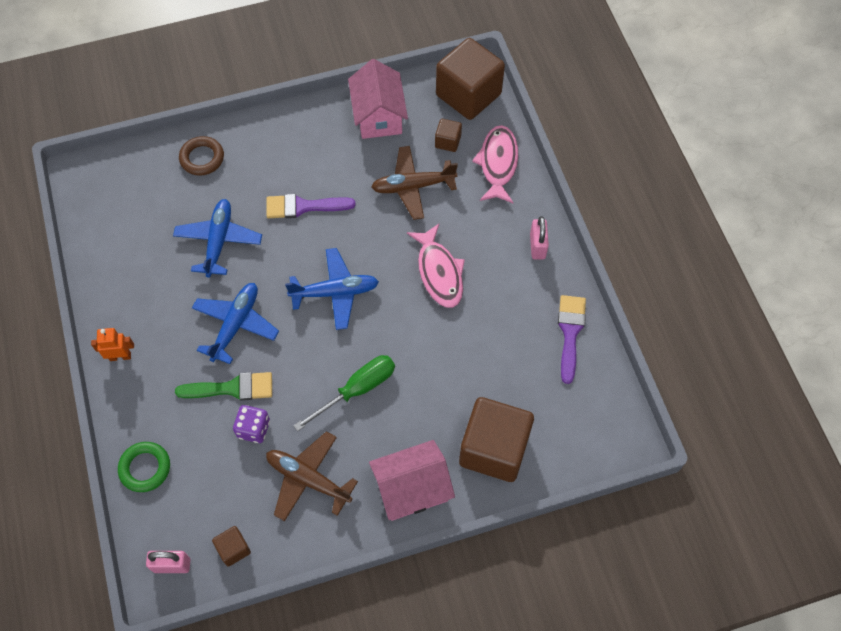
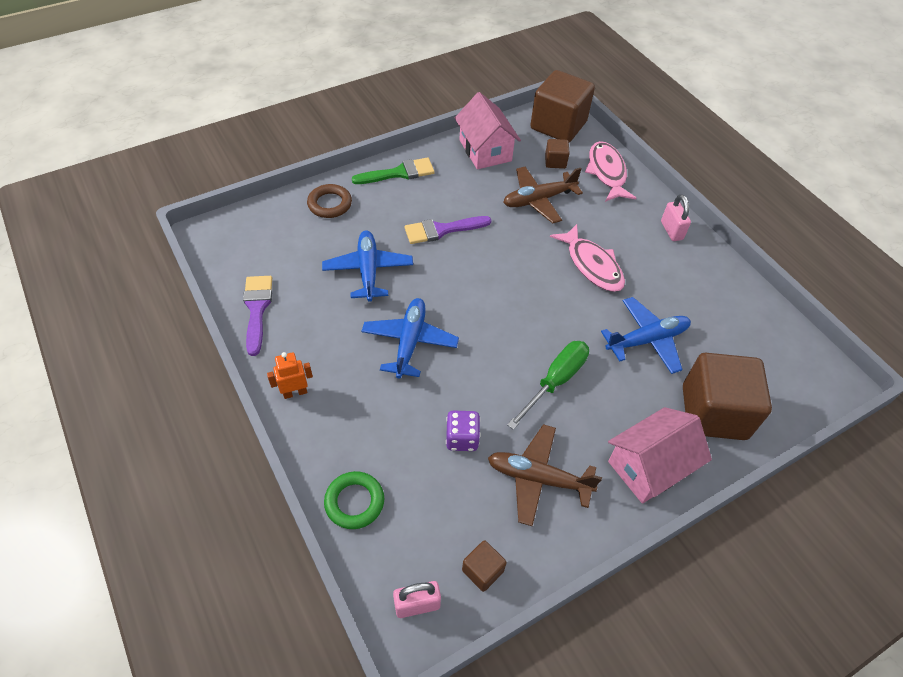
camera: 15 degrees left, 10 degrees down
(232, 388) = (425, 402): green brush -> green brush (398, 173)
(335, 292) = (499, 297): blue plane -> blue plane (647, 340)
(570, 333) = (735, 296): purple brush -> purple brush (257, 309)

